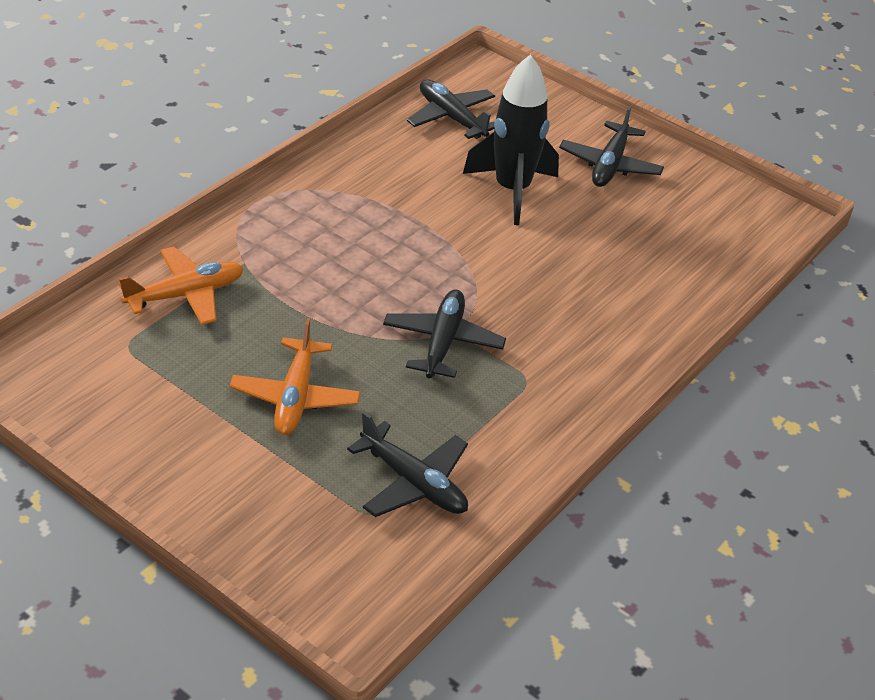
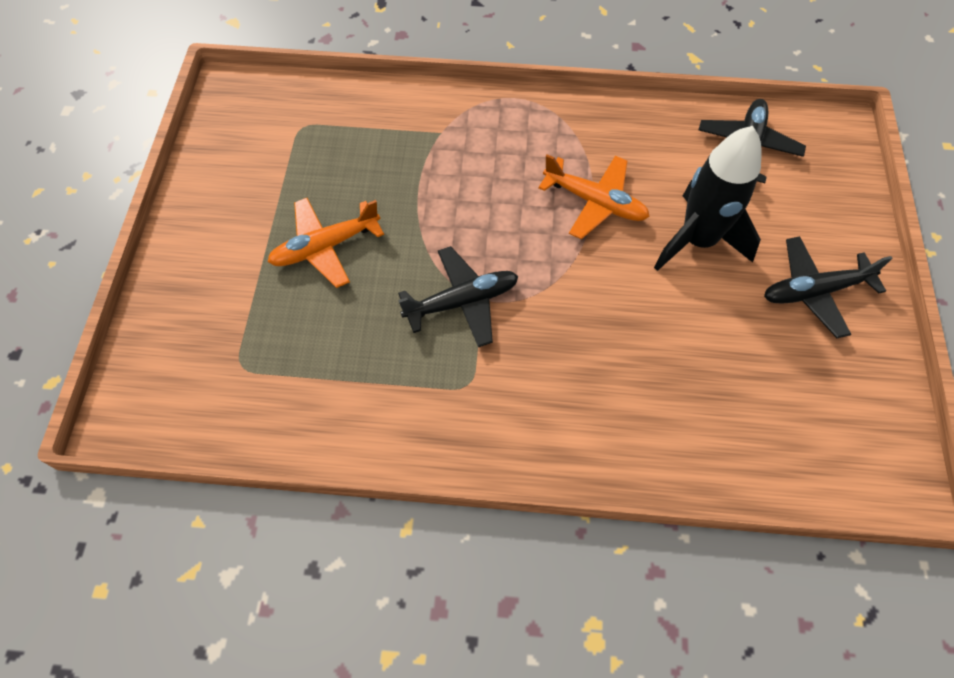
camera: 60 degrees right, 20 degrees up
(186, 295) = (378, 123): orange plane -> orange plane (595, 202)
(414, 483) = (291, 373): black plane -> none

